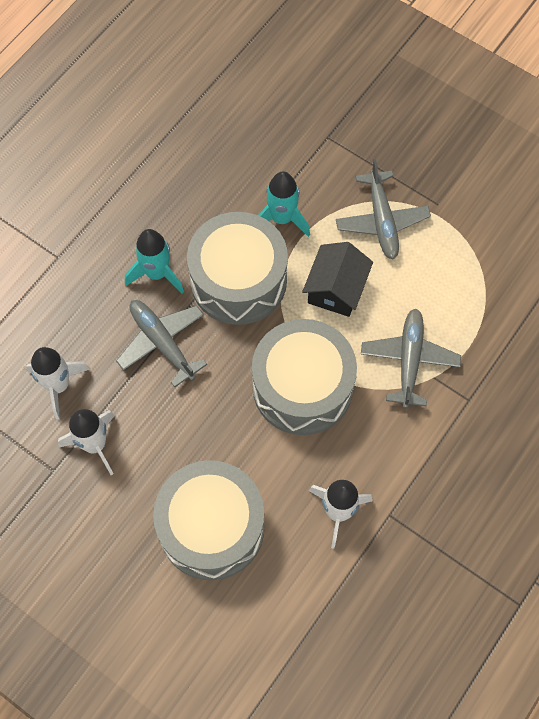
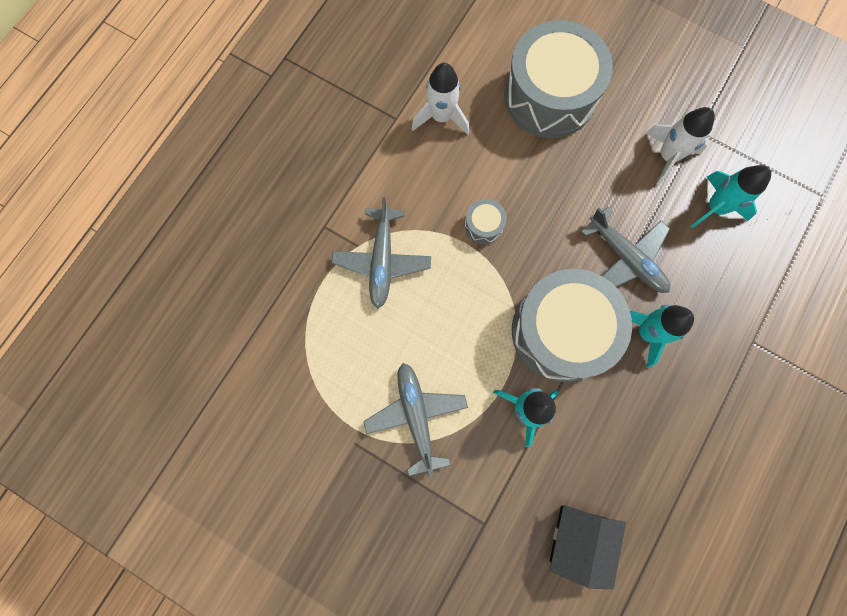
camera: 175 degrees right, 10 degrees up
(58, 386) = (715, 207): white rocket -> turquoise rocket
(302, 387) = (484, 225): grey drum -> grey drum, size x0.40
(336, 289) = (459, 331): black house -> black house (579, 539)

